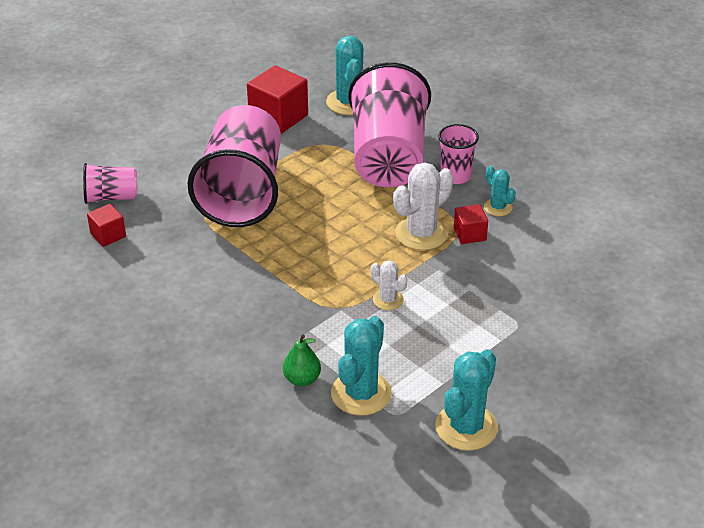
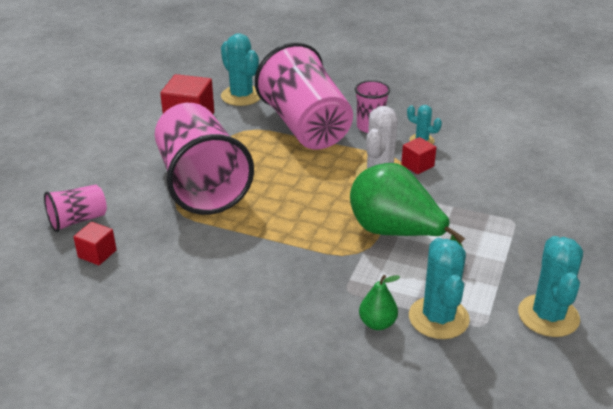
camera: 25 degrees left, 5 degrees down
(388, 300) = (395, 233): white cactus -> green pear

